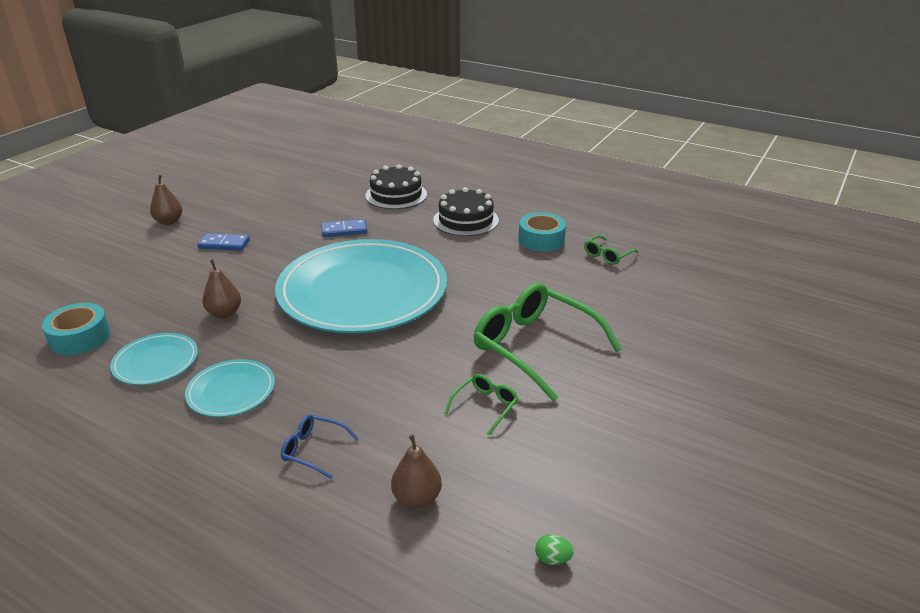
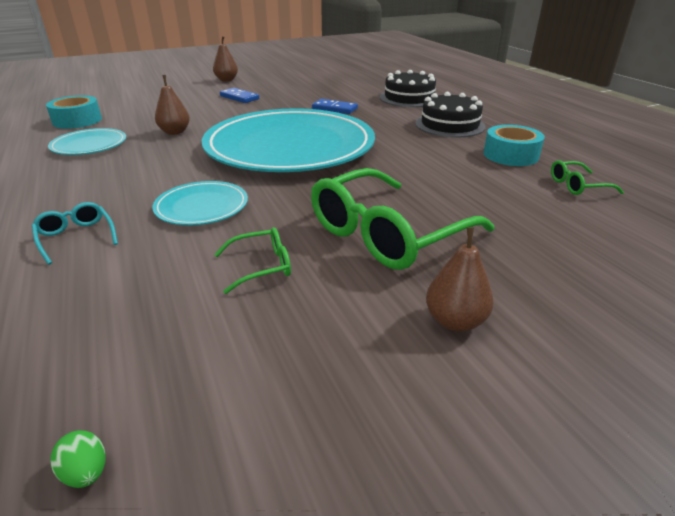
camera: 35 degrees right, 0 degrees up
(231, 391) = (98, 176): turquoise plate -> turquoise plate (202, 207)
(313, 450) = (76, 237): blue glasses -> turquoise glasses
(417, 498) = (78, 317): brown pear -> brown pear (455, 321)
(534, 346) = (386, 234): green glasses -> green glasses turned 120 degrees counterclockwise

